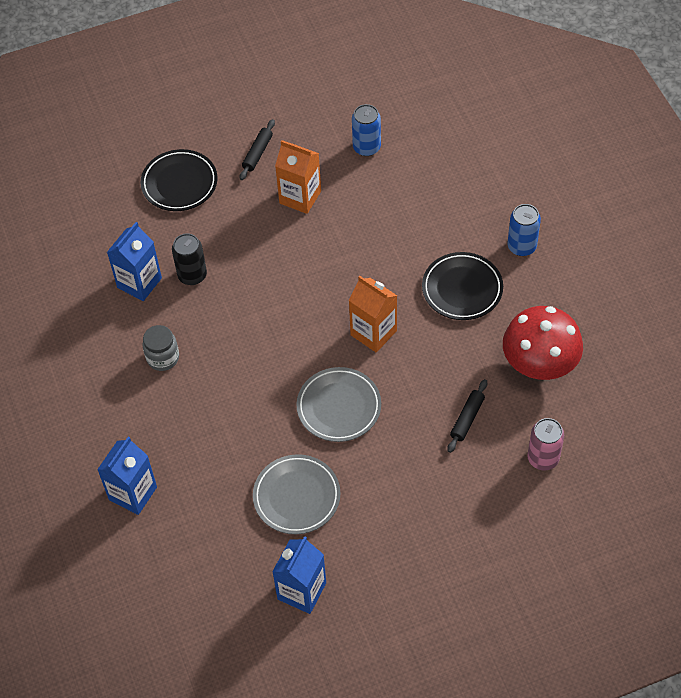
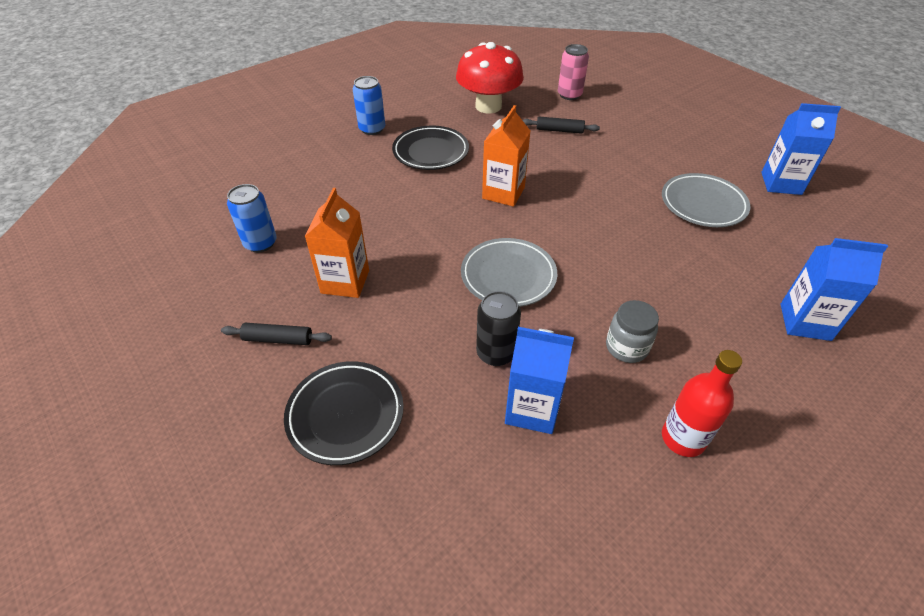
camera: 110 degrees left, 10 degrees down
(81, 358) = (683, 438): none -> red bottle
(339, 407) = (596, 198): grey plate -> grey plate (508, 276)

